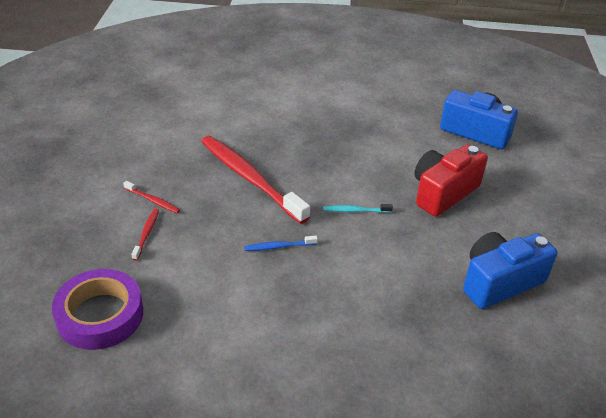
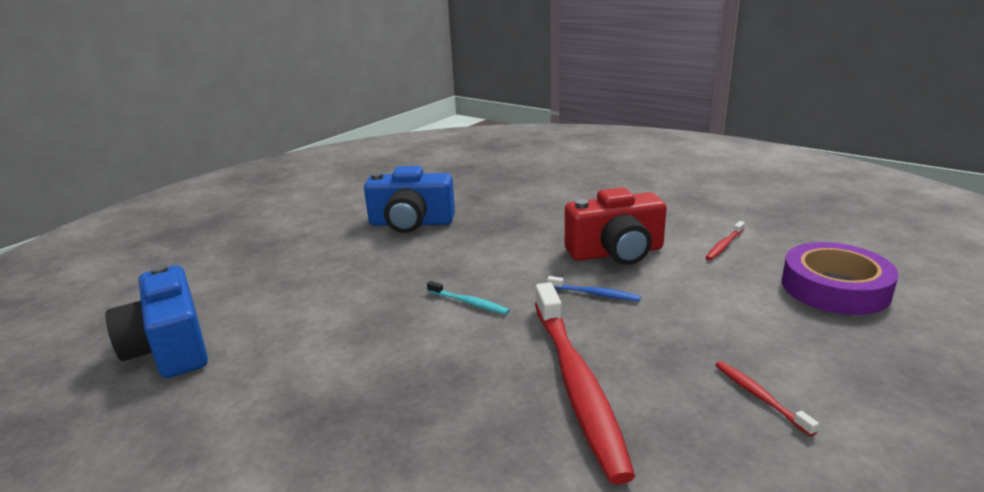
camera: 145 degrees left, 15 degrees down
(146, 233) = (773, 352): red toothbrush -> red toothbrush (724, 245)
(443, 192) = (344, 292): red camera -> red camera (616, 253)

